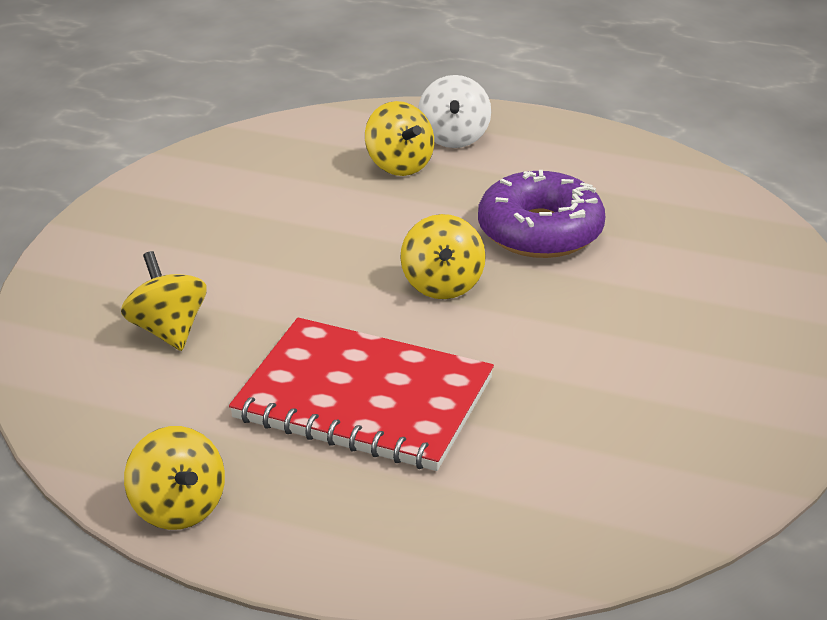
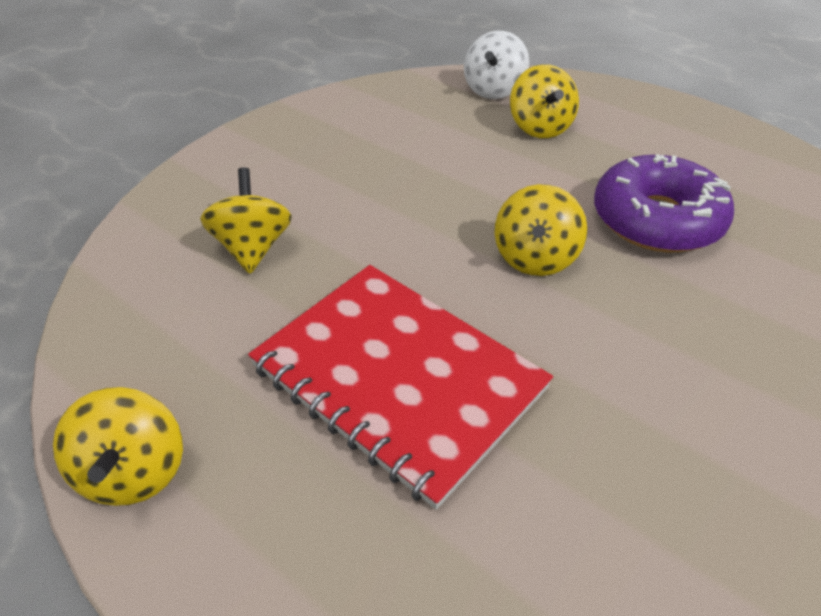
camera: 20 degrees right, 10 degrees up
(454, 137) = (600, 111): white spinning top -> white spinning top (493, 90)

